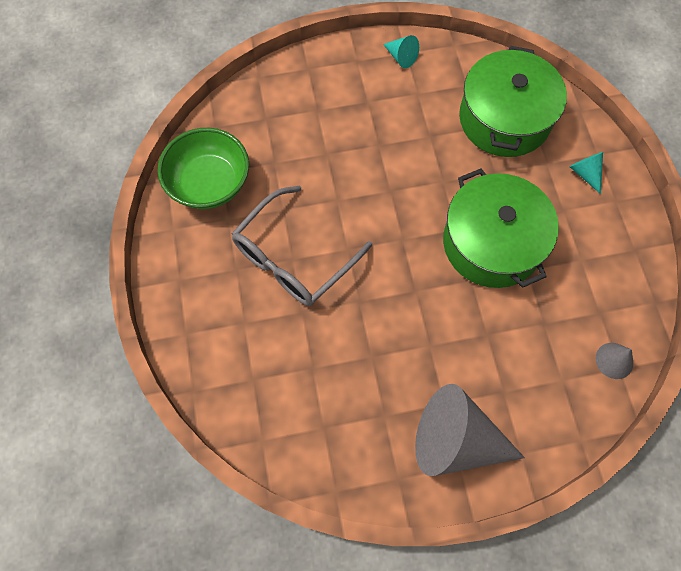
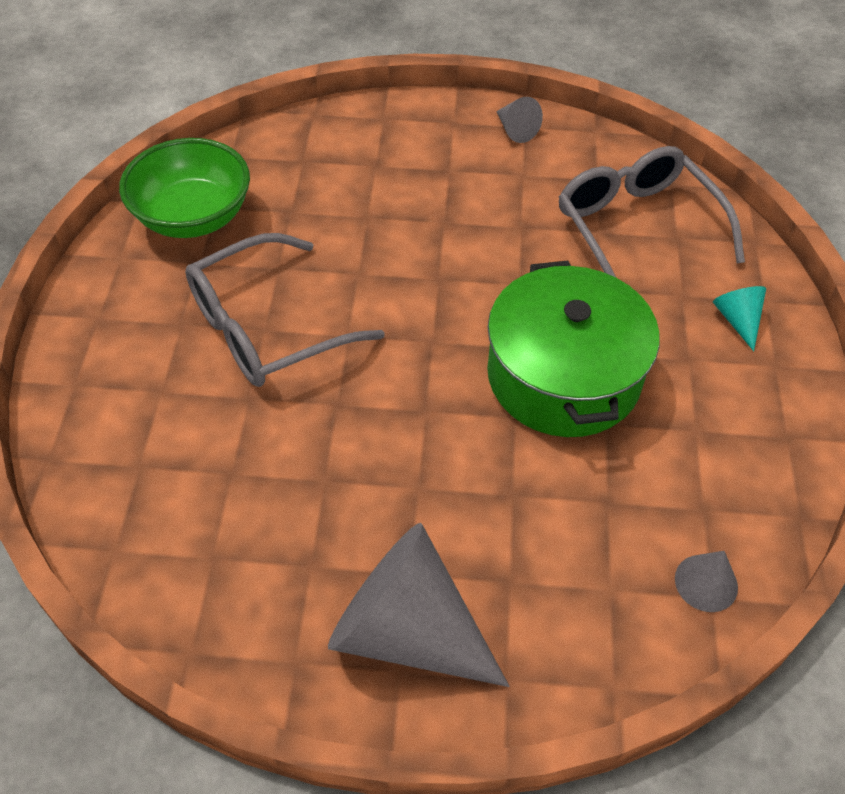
camera: 15 degrees right, 15 degrees down
(401, 57) = (515, 130): turquoise cone -> grey cone
(504, 119) = (637, 229): green pot -> grey glasses

